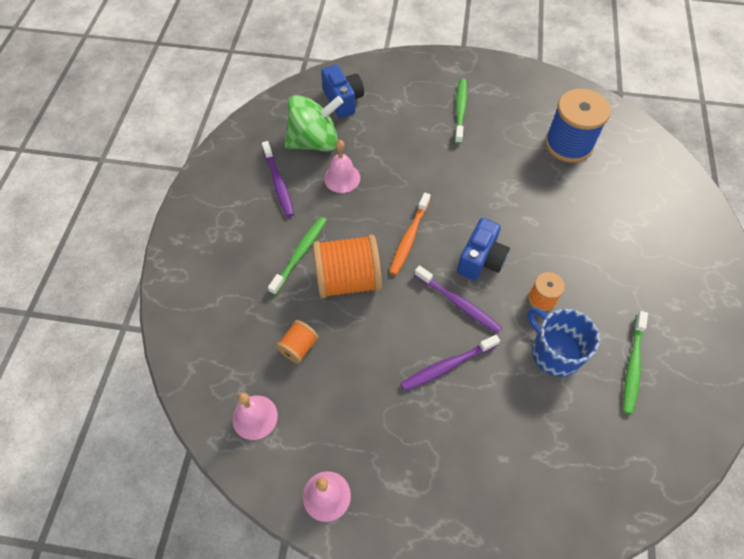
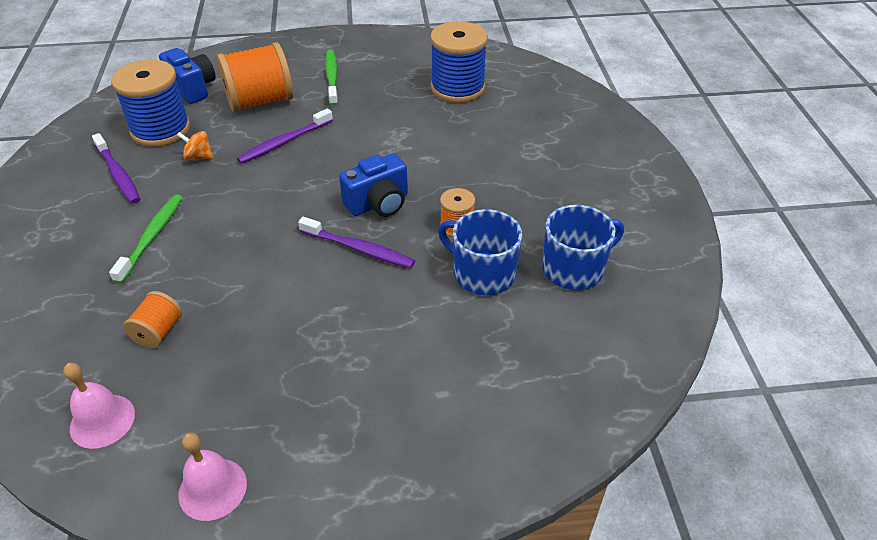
camera: 15 degrees left, 15 degrees down
(314, 142) = (161, 130): green spinning top -> blue spool
(342, 178) = (198, 157): pink bell -> orange spinning top
(348, 280) = (217, 251): orange spool -> orange spool (260, 101)
(409, 238) = (289, 198): orange toothbrush -> none
(447, 366) = (355, 312): purple toothbrush -> purple toothbrush (284, 142)
(481, 260) = (378, 203): blue camera -> blue camera turned 45 degrees clockwise
(632, 366) = (574, 269): green toothbrush -> blue mug

